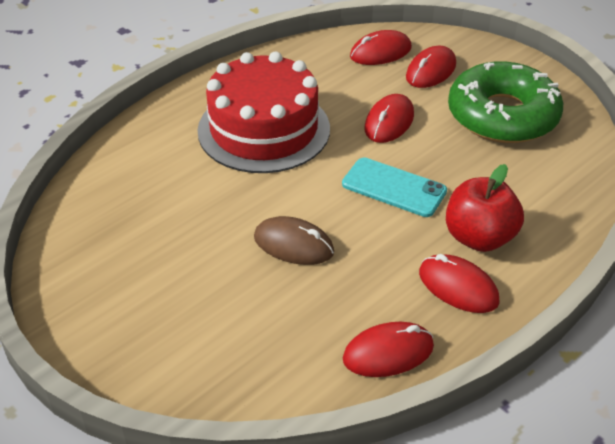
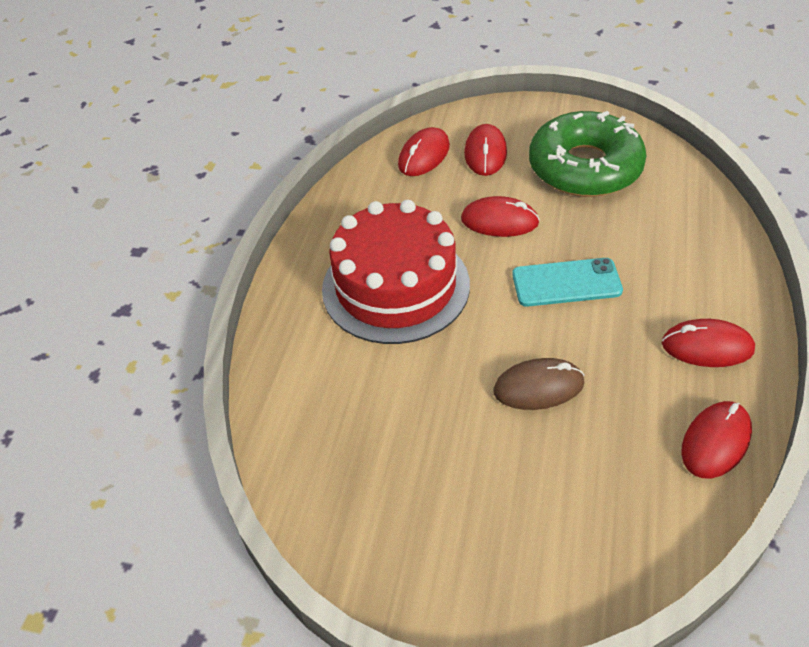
camera: 30 degrees left, 5 degrees up
(389, 122) = (499, 221): red mouse -> red mouse turned 75 degrees counterclockwise
(479, 237) = (678, 291): red apple -> none

